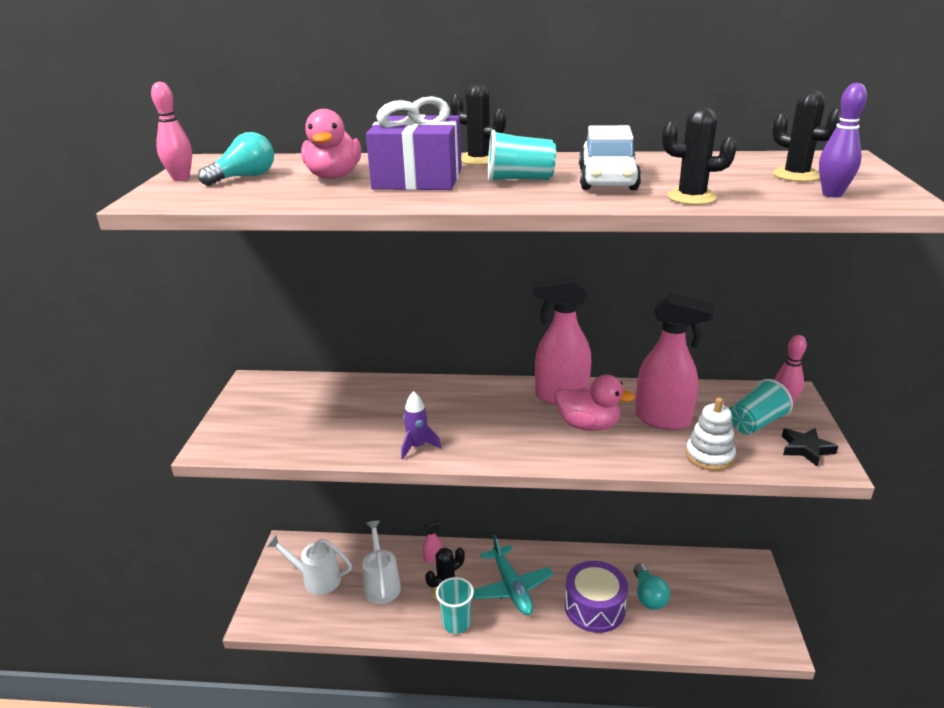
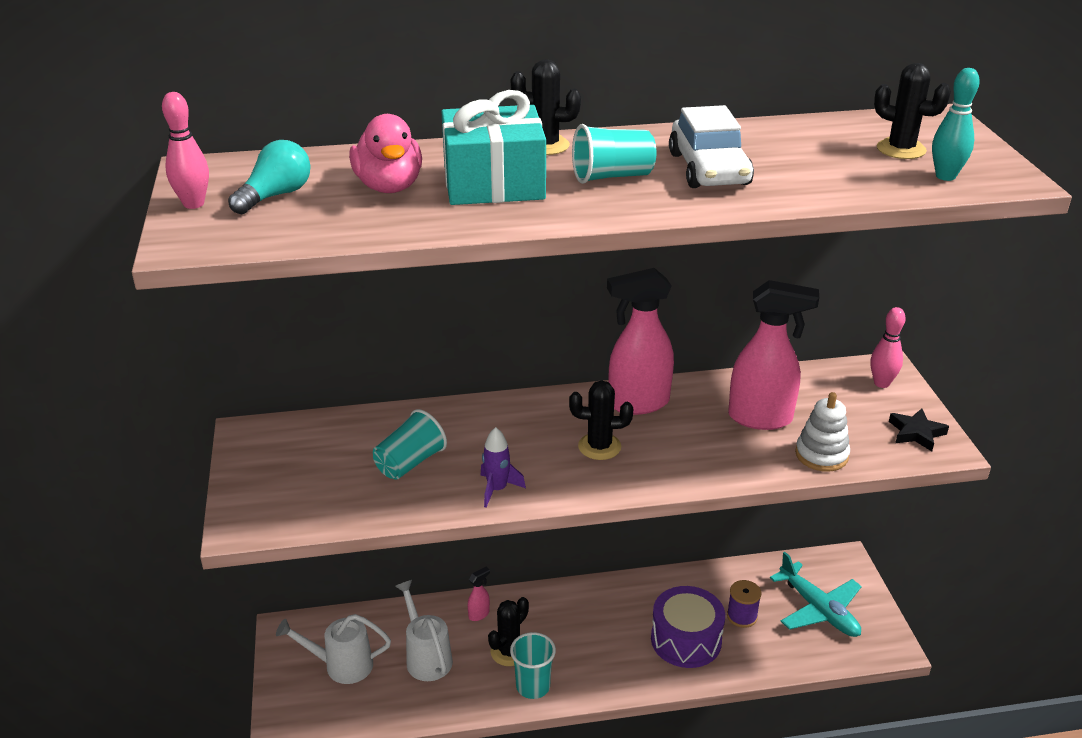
camera: 15 degrees left, 5 degrees up
(417, 179) = (494, 183): purple gift -> turquoise gift
(511, 587) = (584, 634): turquoise plane -> turquoise plane (818, 610)
(588, 425) = (681, 436): pink duck -> none
(648, 596) = (742, 616): turquoise light bulb -> purple spool
(691, 197) = (809, 191): black cactus -> black cactus (599, 446)
(755, 423) = (858, 410): turquoise cup -> turquoise cup (410, 463)
(832, 194) = (945, 176): purple bowling pin -> turquoise bowling pin

